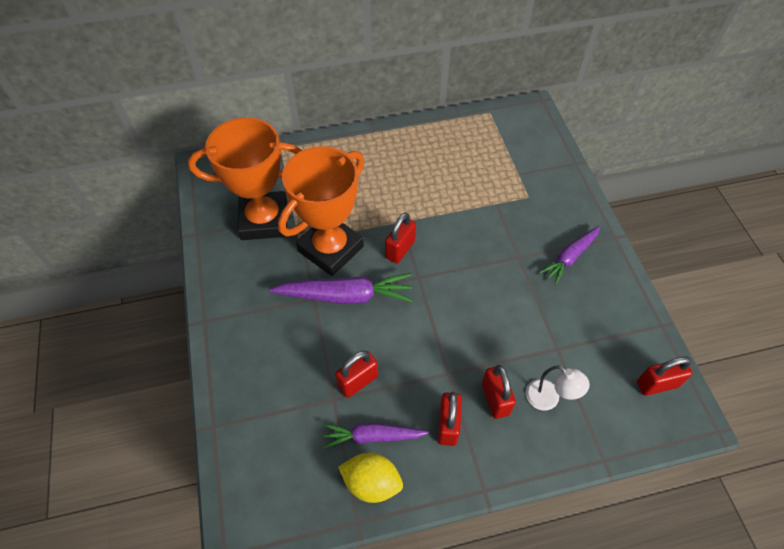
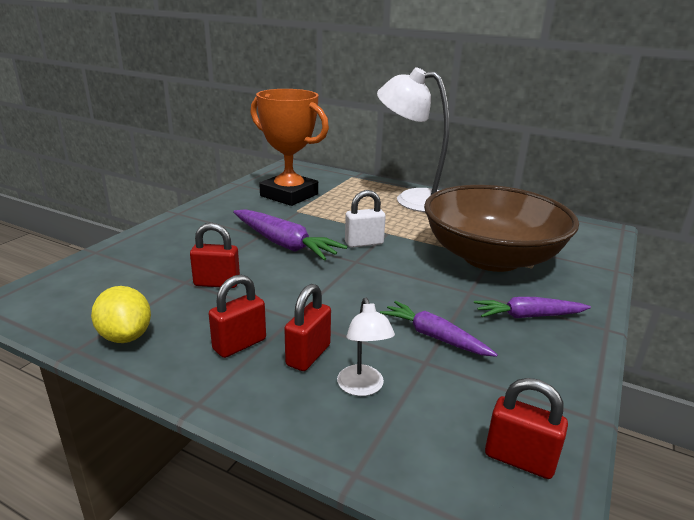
camera: 40 degrees right, 30 degrees down
(331, 249) = (311, 222): orange trophy -> none
(369, 154) = (413, 199): none -> white lamp
(373, 436) = (174, 314): purple carrot -> purple carrot (434, 337)
(400, 249) = (364, 243): red padlock -> white padlock
(496, 203) = (491, 257): none -> brown bowl

